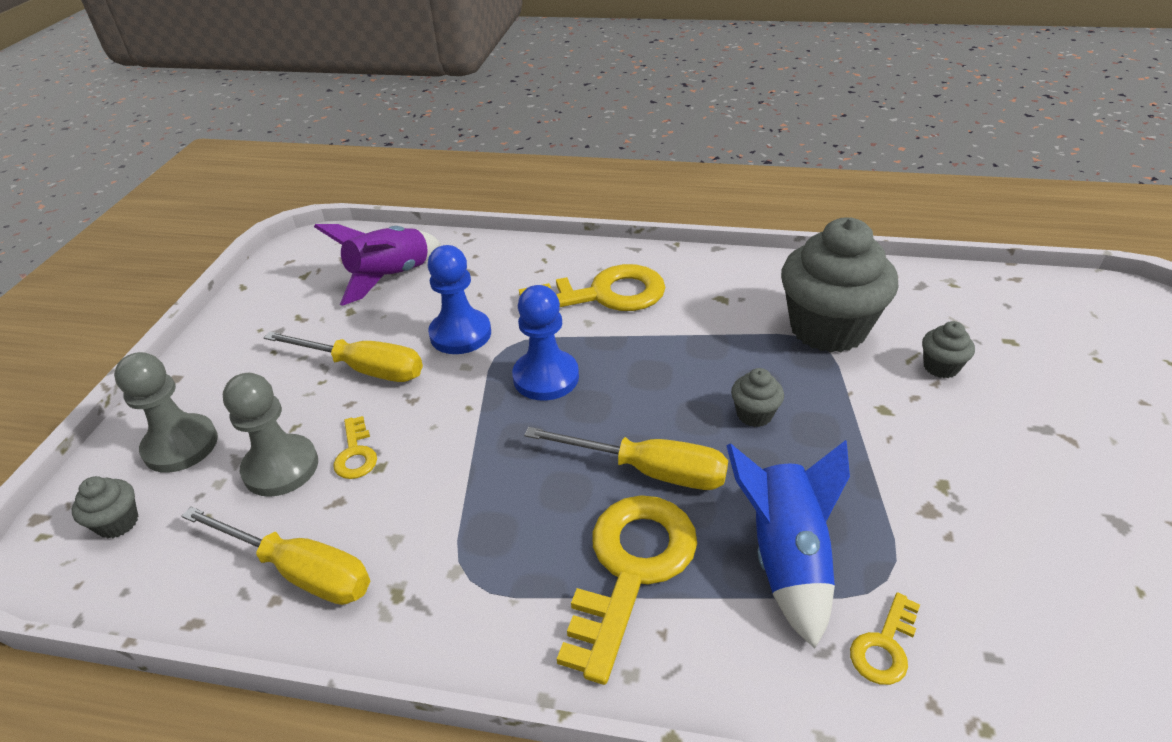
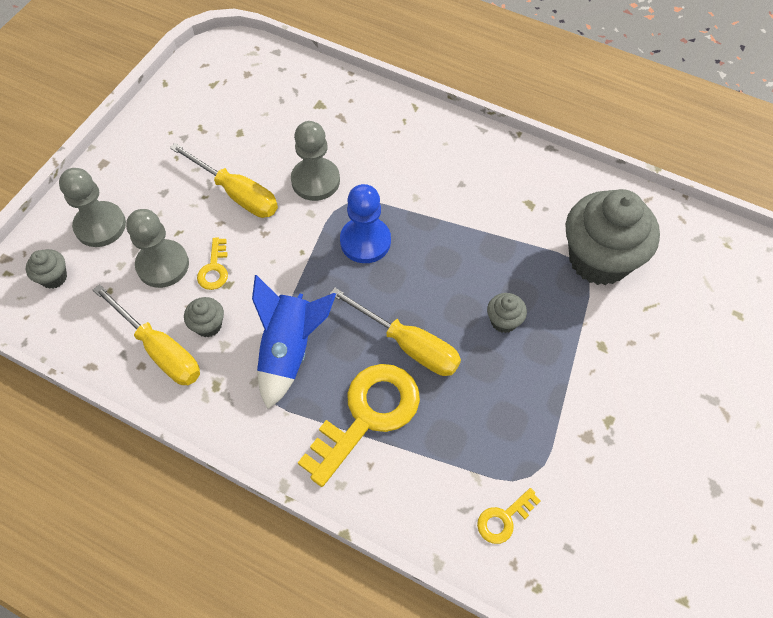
camera: 15 degrees right, 20 degrees up
(391, 277) = (278, 106): purple rocket -> none
(460, 334) = (315, 181): blue pawn -> grey pawn
(604, 294) = (438, 172): yellow key -> none
(786, 559) = (471, 440): blue rocket -> blue rocket (289, 351)
(940, 367) = (667, 322): grey cupcake -> grey cupcake (208, 325)

